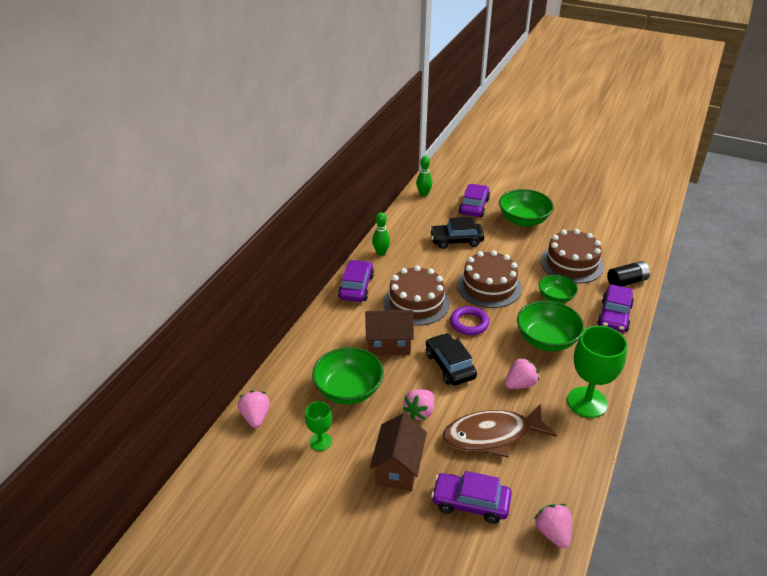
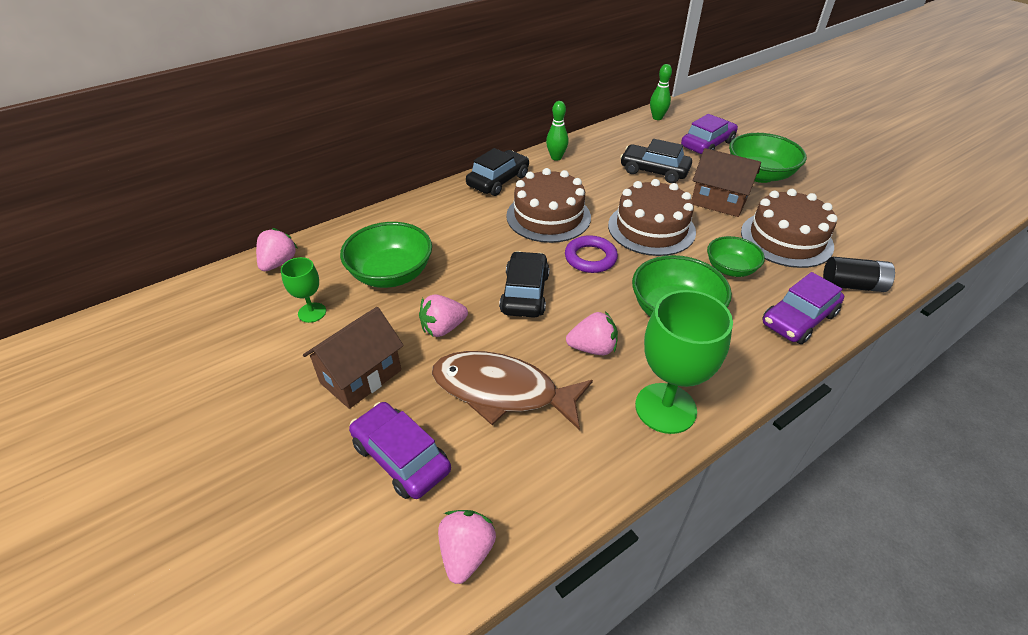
camera: 30 degrees right, 5 degrees up
(356, 287) = (498, 180): purple car -> black car
(388, 344) = (478, 246): brown house -> brown house (718, 201)

